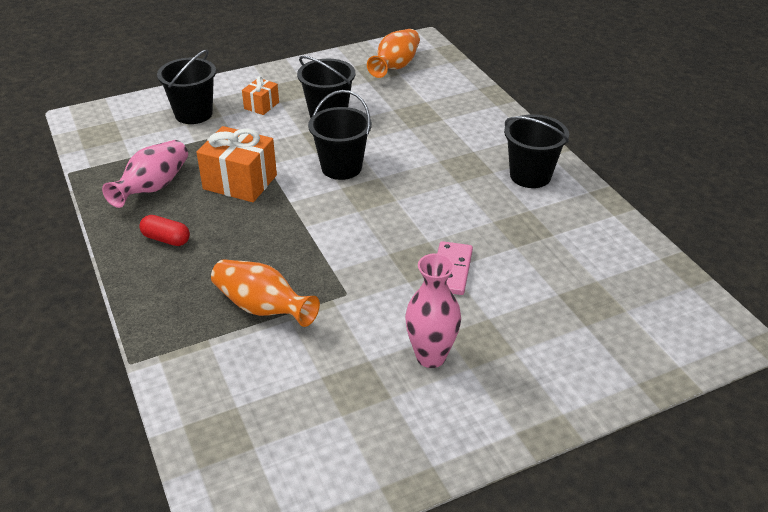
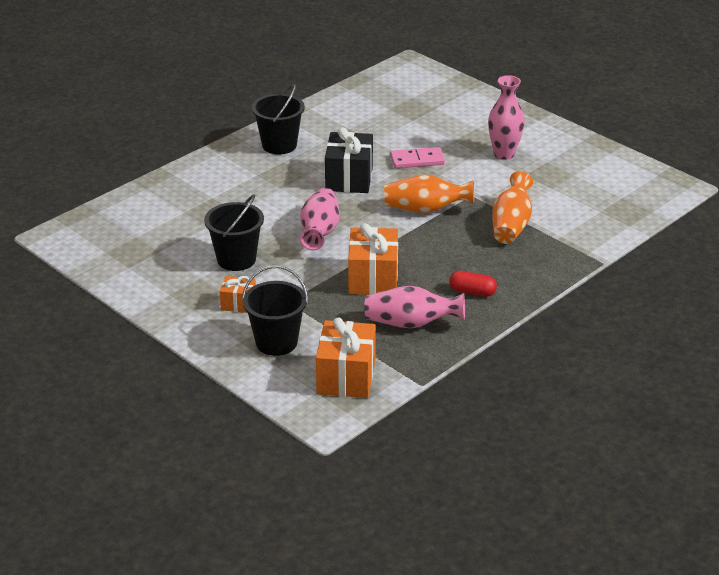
camera: 110 degrees left, 5 degrees down
(117, 137) = (346, 377): none -> orange gift
(166, 239) = (472, 292): red capsule -> red capsule turned 75 degrees counterclockwise
(341, 167) = (319, 232): black bucket -> pink vase
(395, 67) = (121, 241): orange vase -> orange vase (425, 209)
(434, 208) = (349, 179): none -> black gift

